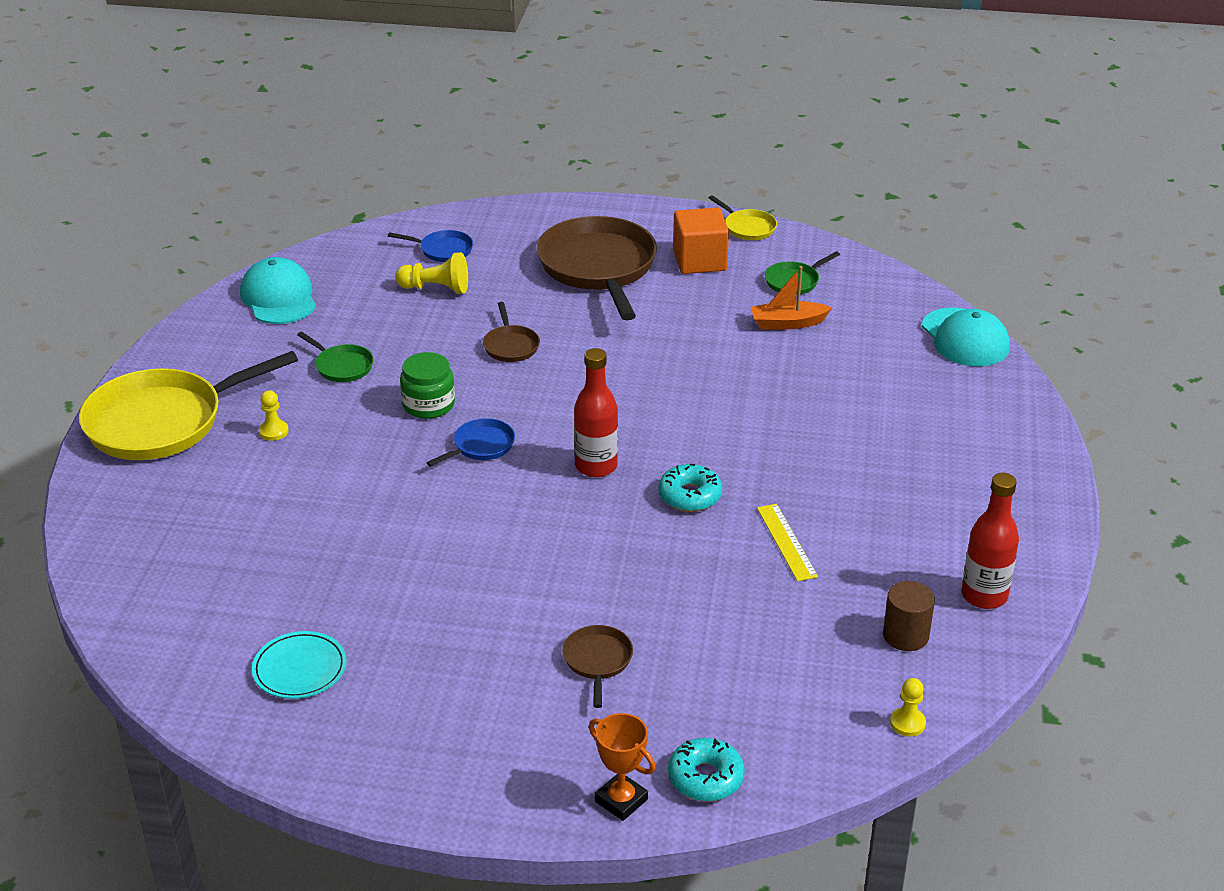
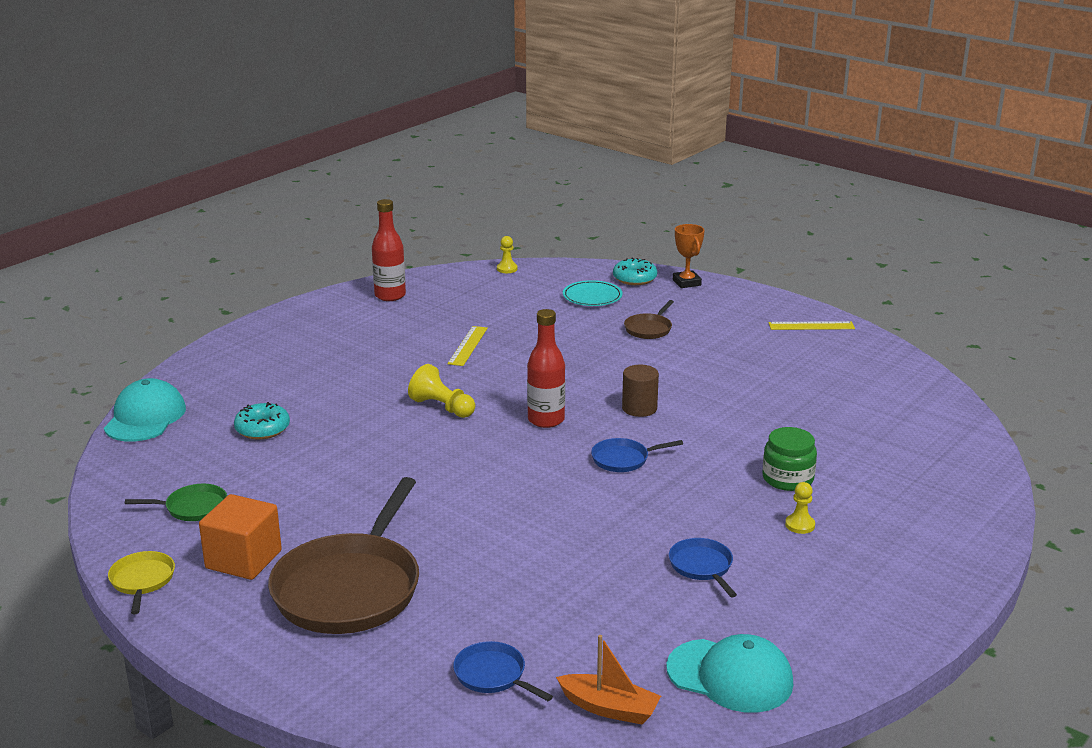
camera: 150 degrees left, 10 degrees down
(162, 422) = (908, 567): yellow pan -> none
(279, 297) = (730, 676): turquoise cap -> turquoise cap turned 75 degrees counterclockwise
(300, 669) = (843, 372): turquoise plate -> turquoise plate (592, 297)
(342, 366) = (702, 567): green pan -> blue pan
(379, 759) = (811, 326): none -> yellow ruler
(428, 405) = (643, 505): green jar -> green jar (787, 479)
(436, 288) = (543, 624): yellow pawn -> yellow pawn (442, 407)
(510, 346) = (522, 534): brown pan -> none
(690, 496) = (499, 384): turquoise donut -> turquoise donut (262, 429)
(787, 323) = (258, 473): orange boat -> orange boat (609, 708)
(905, 635) = (459, 294): brown cylinder -> brown cylinder (639, 408)

